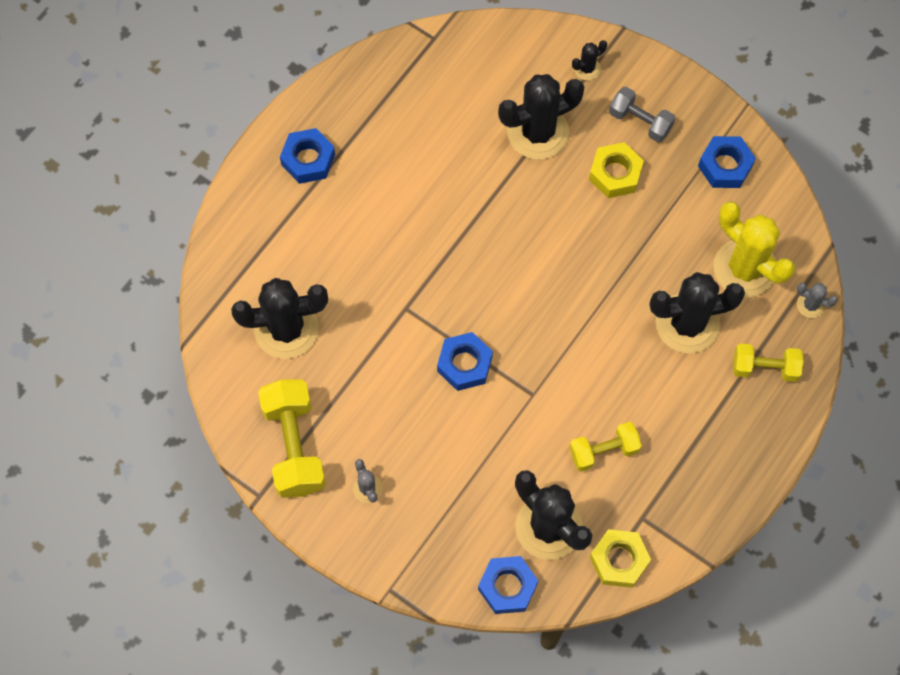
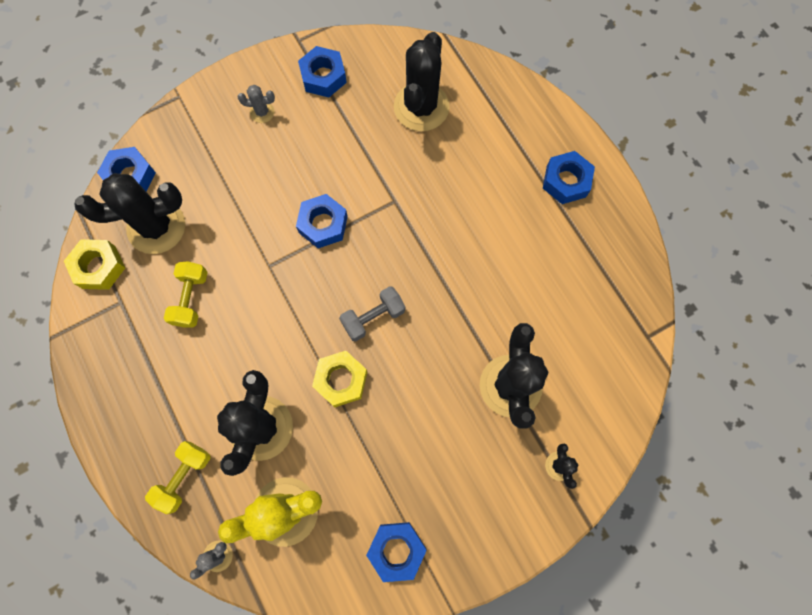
camera: 115 degrees right, 5 degrees up
(294, 446) = (323, 76): yellow dumbbell -> blue nut
(615, 174) = (436, 437): yellow nut -> yellow nut (341, 380)
(640, 121) = (480, 489): grey dumbbell -> grey dumbbell (373, 317)

